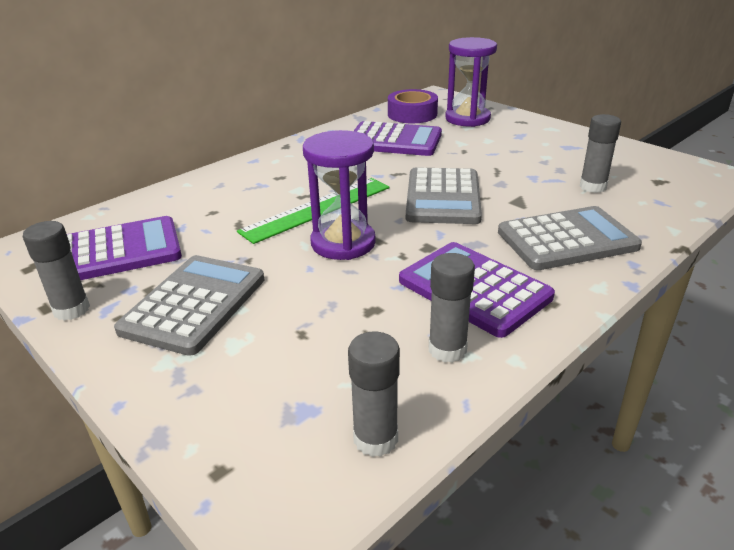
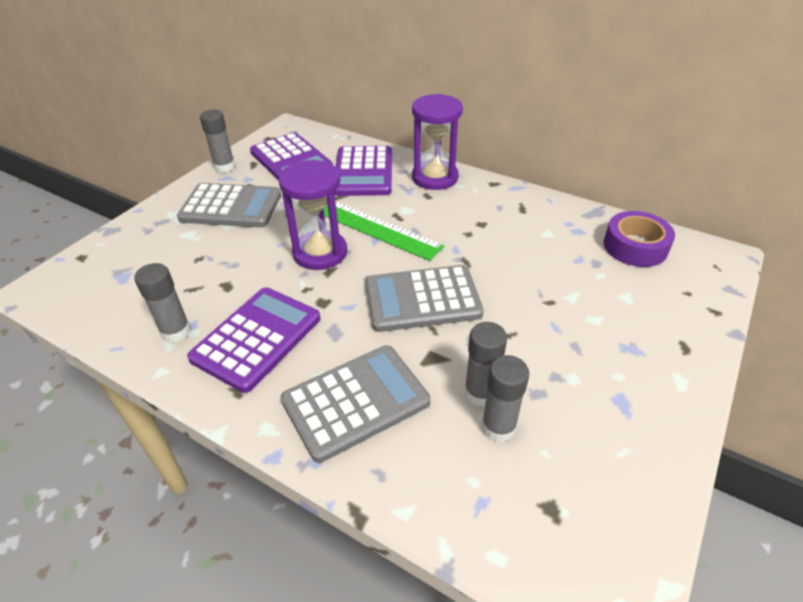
camera: 75 degrees right, 10 degrees up
(375, 439) = (92, 310): grey glue stick -> grey glue stick (480, 393)
(394, 141) = (546, 246): purple calculator -> purple calculator (363, 172)
(467, 118) = (655, 294): purple hourglass -> purple hourglass (435, 177)
(566, 239) = (355, 401): grey calculator -> grey calculator turned 90 degrees counterclockwise

